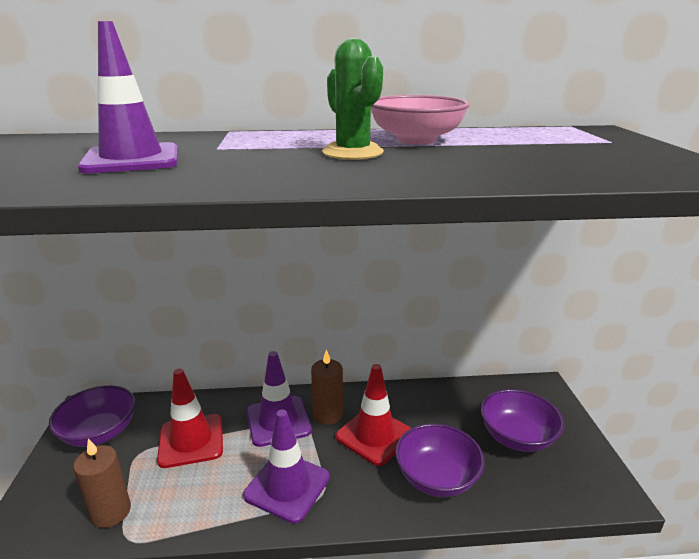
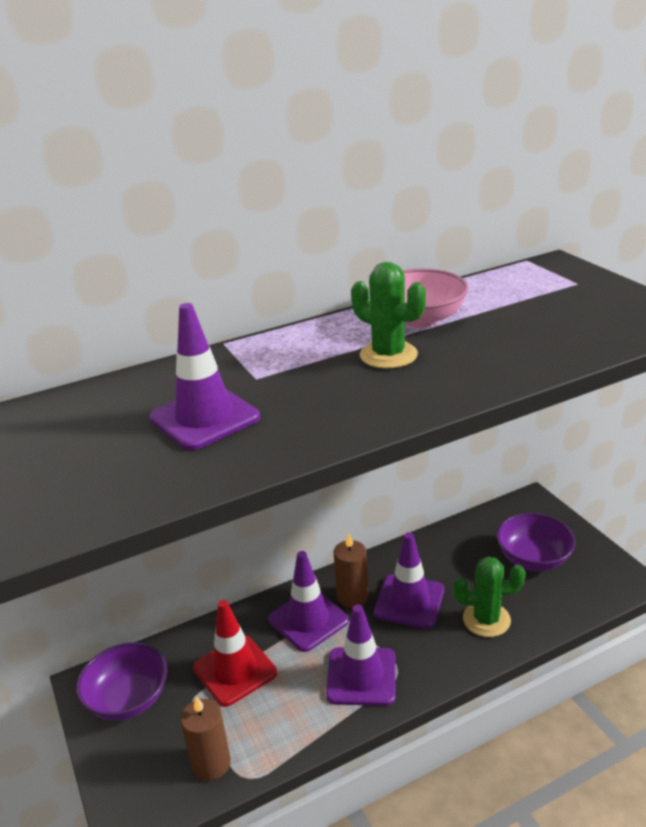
camera: 20 degrees left, 5 degrees up
(374, 435) = (409, 601): red traffic cone -> purple traffic cone
(437, 478) = (486, 619): purple bowl -> green cactus

